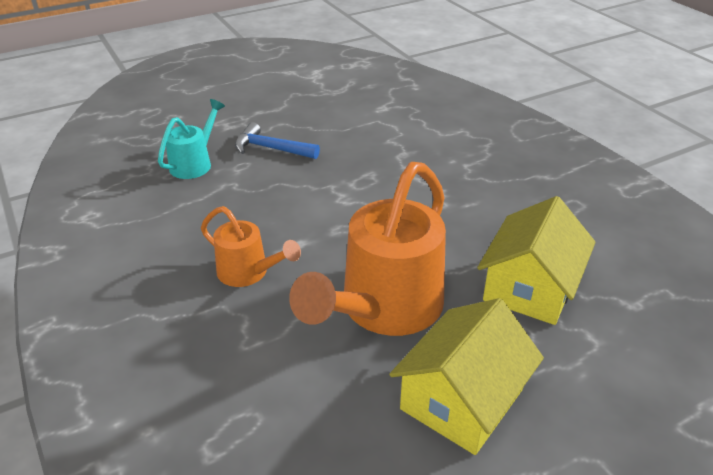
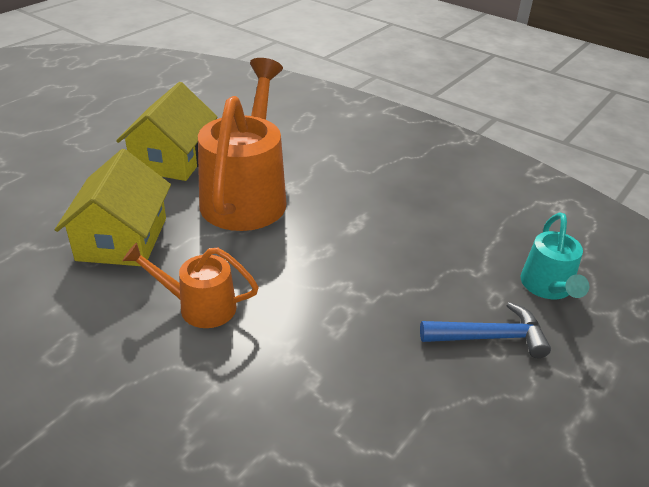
camera: 155 degrees right, 0 degrees up
(248, 273) = (372, 195): orange watering can -> orange watering can (199, 306)

